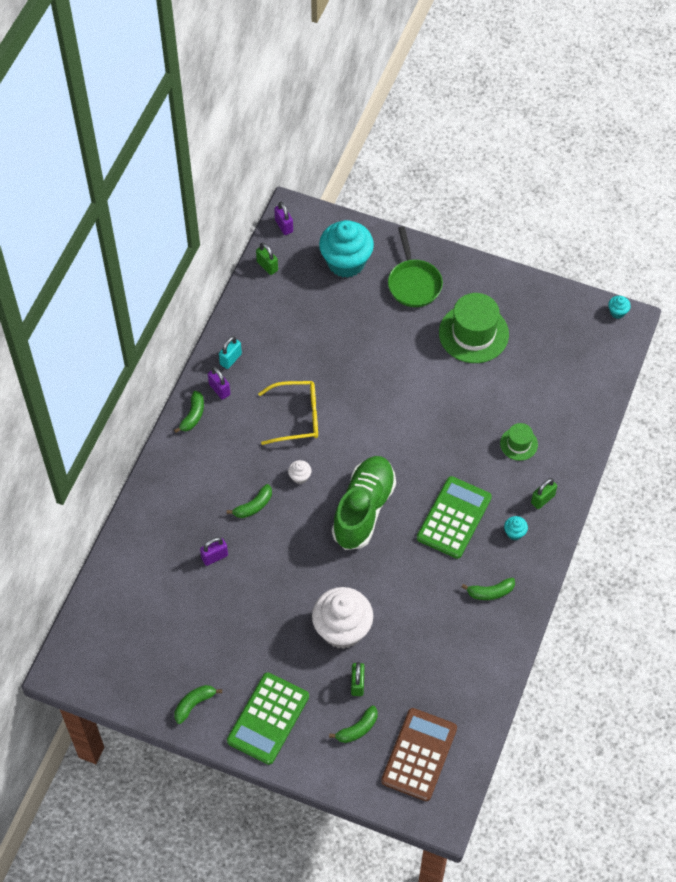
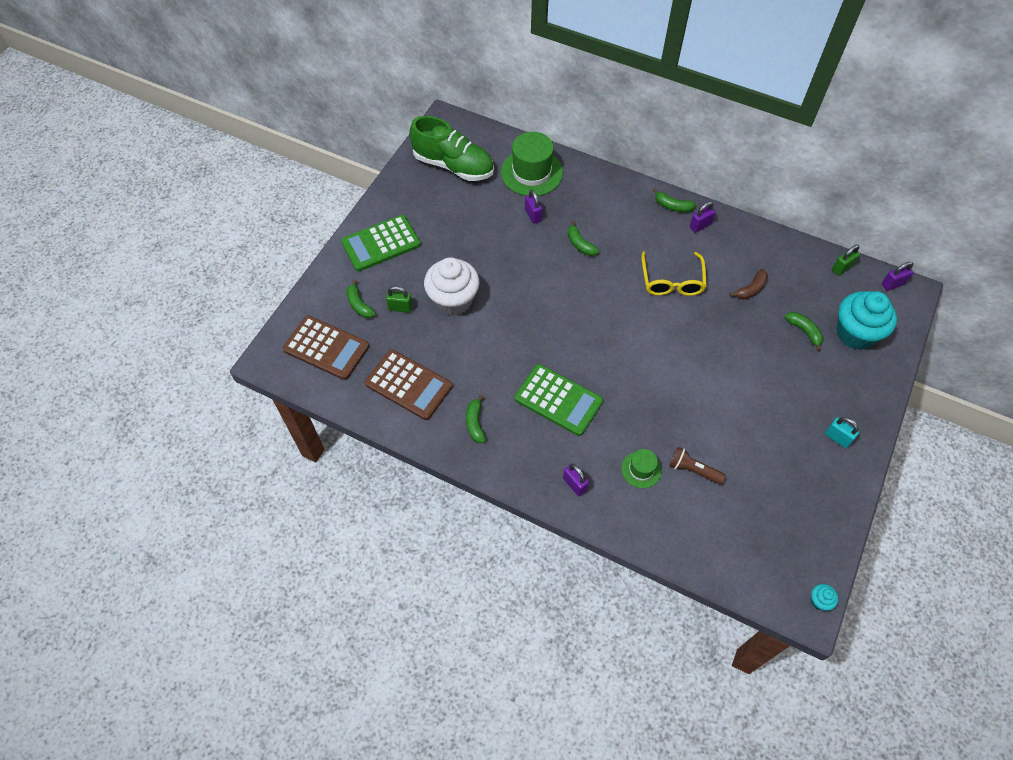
camera: 95 degrees right, 0 degrees up
(194, 704) = (403, 197): green banana -> green banana (804, 331)
(230, 359) = (733, 235): turquoise padlock -> turquoise padlock (837, 438)
(268, 719) = (381, 244): green calculator -> green calculator turned 60 degrees counterclockwise
(300, 477) = (608, 279): white cupcake -> none
(301, 346) = (751, 289): none -> brown banana
(363, 509) = (572, 326): green shoe -> green shoe (453, 165)
(413, 283) = (836, 392): green pan -> none
(454, 662) = (409, 385): none -> brown calculator
(473, 333) = (777, 442): green hat -> green hat (531, 172)
(512, 401) = (693, 470): none -> brown flashlight
(514, 533) = (538, 452): turquoise cupcake -> none
(542, 499) = (574, 484): green padlock -> purple padlock

